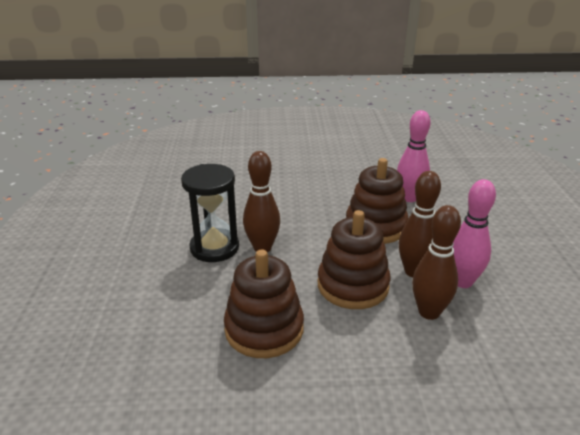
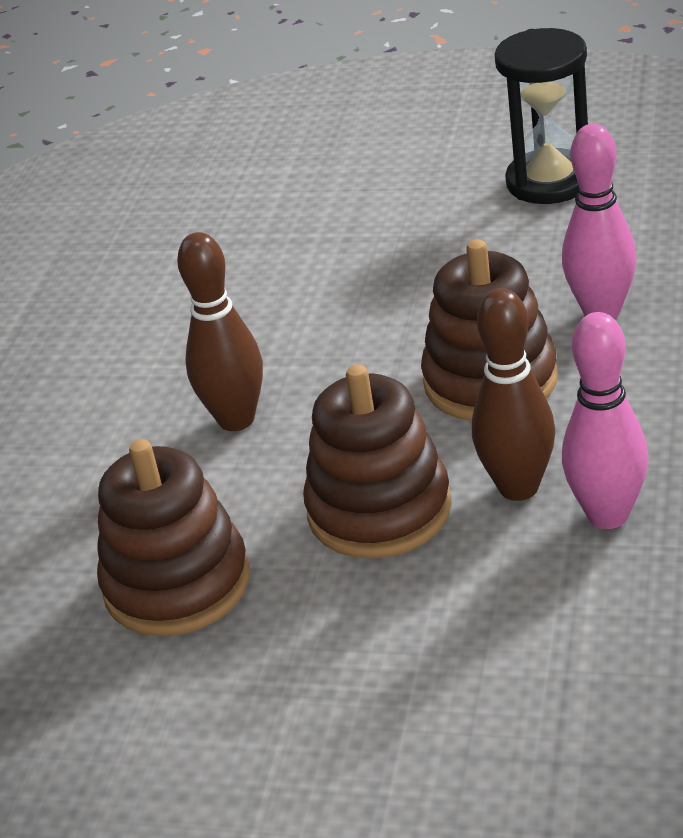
camera: 20 degrees right, 5 degrees up
(214, 248) = (144, 415): black hourglass -> black hourglass (549, 181)
(429, 312) = (503, 574): brown bowling pin -> none

